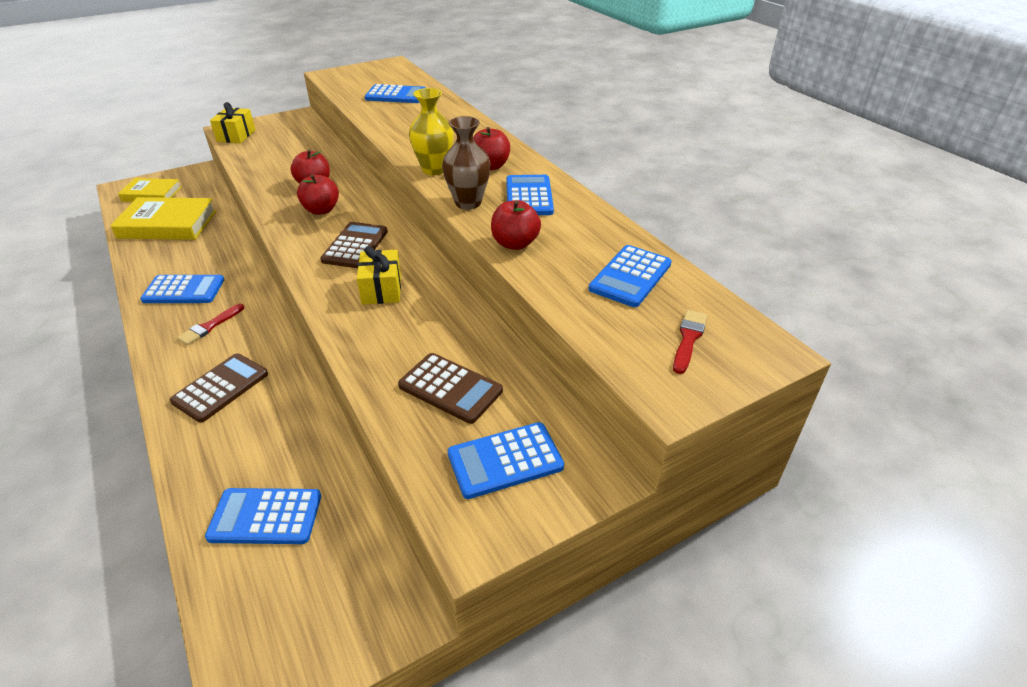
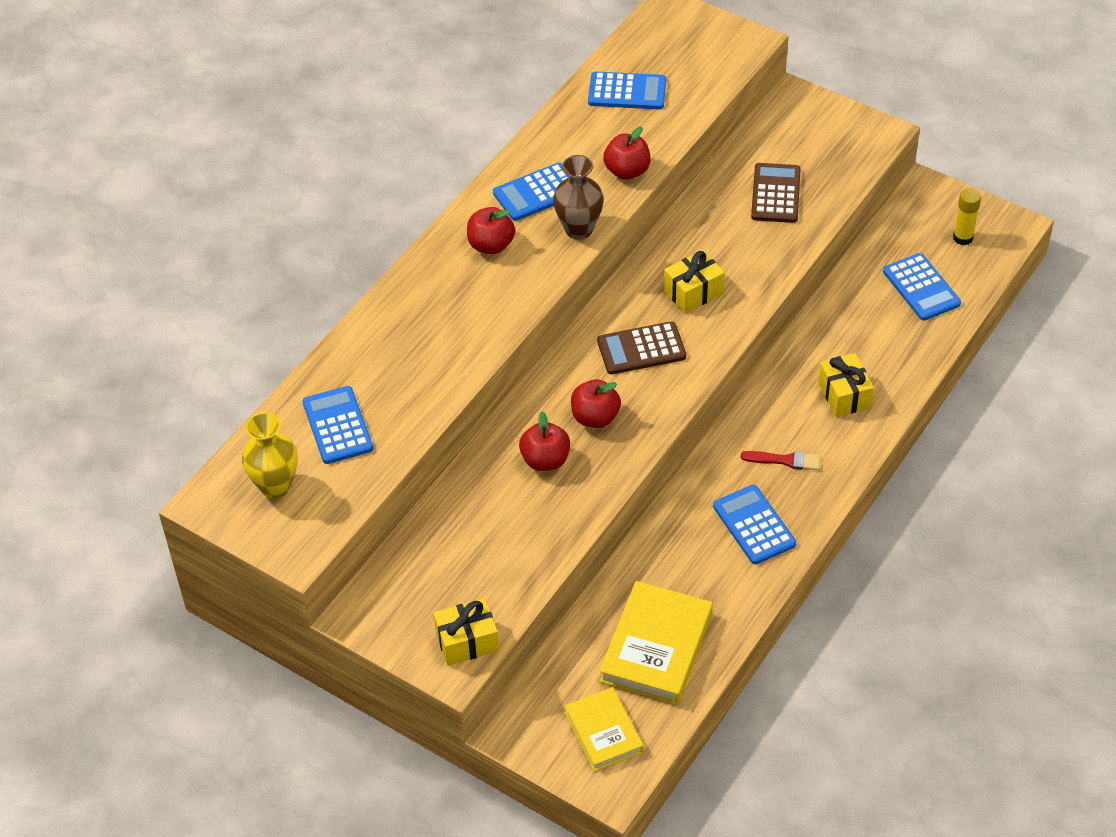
camera: 115 degrees left, 10 degrees up
(168, 224) = (656, 647): yellow book -> yellow book turned 45 degrees clockwise
(220, 388) = (844, 395): brown calculator -> yellow gift
(290, 610) = (963, 238): none -> yellow glue stick
(434, 169) = (527, 285): yellow vase -> yellow vase (275, 486)
(505, 460) = (816, 141): blue calculator -> none
(688, 339) = (683, 46): red brush -> none

